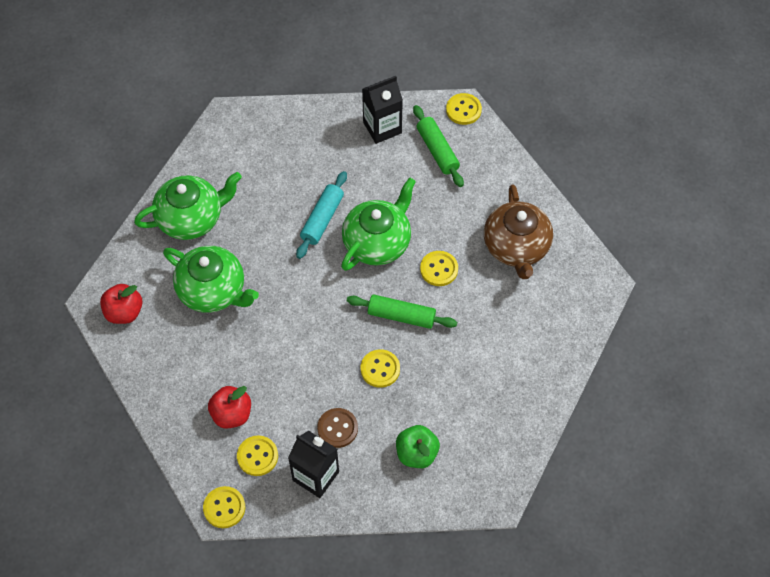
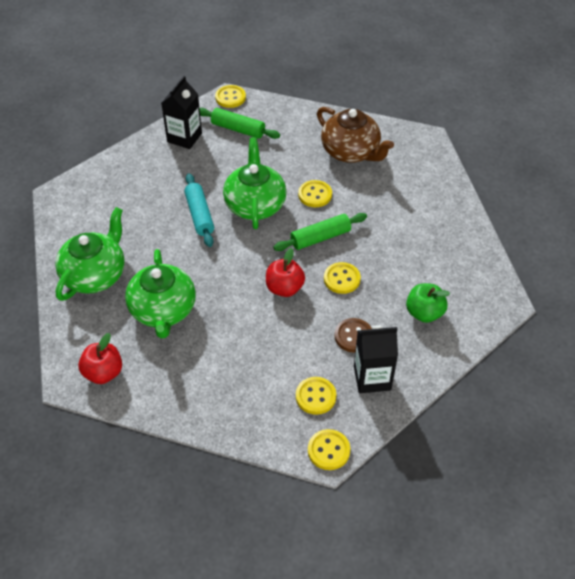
camera: 40 degrees left, 10 degrees down
(213, 290) = (163, 311): green teapot -> green teapot turned 90 degrees clockwise
(231, 414) = (265, 382): red apple -> red apple (284, 288)

